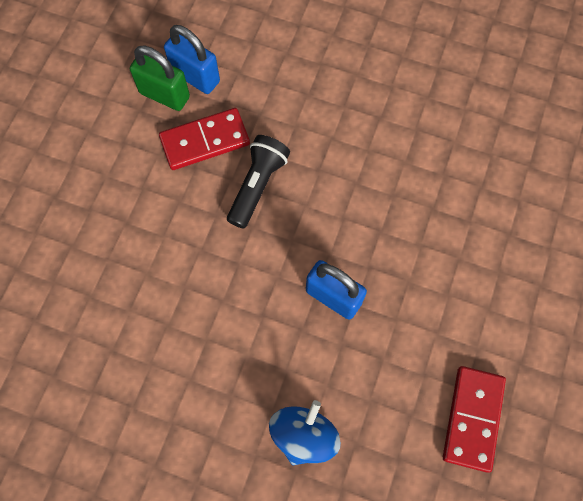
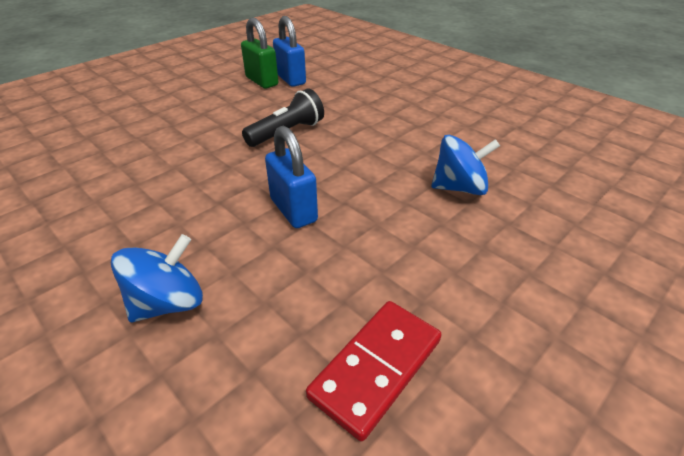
camera: 25 degrees right, 30 degrees down
(205, 141) = (269, 104): red domino -> none
(456, 205) = (459, 187): none -> blue spinning top

